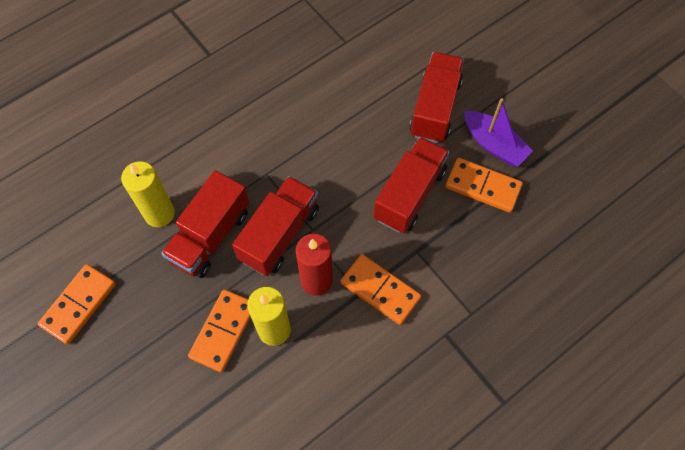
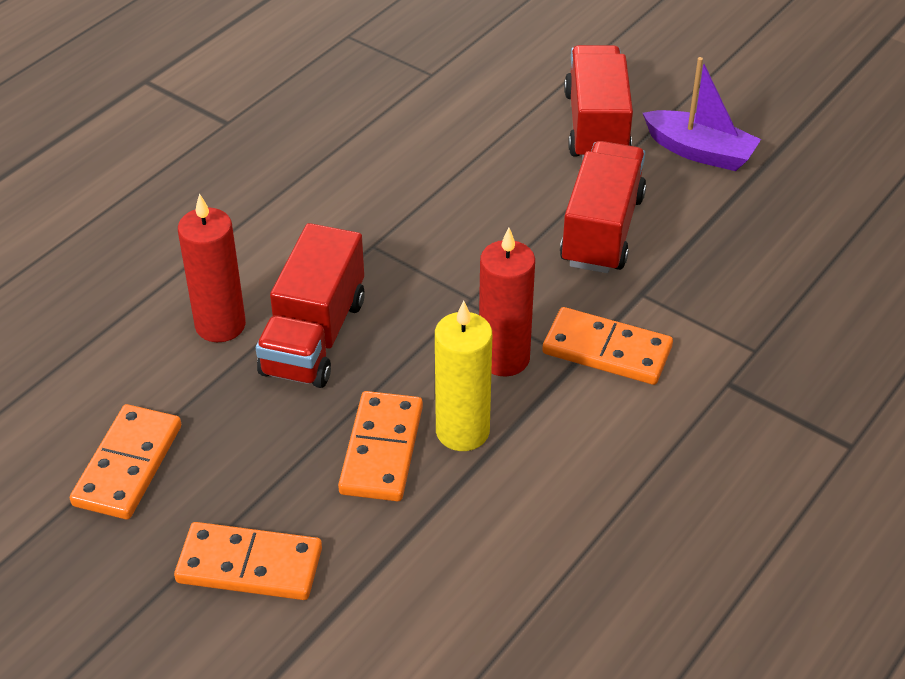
camera: 15 degrees left, 20 degrees down
(159, 213) = (220, 325): yellow candle -> red candle
(279, 234) = (423, 314): red truck -> none
(483, 186) = (705, 201): orange domino -> orange domino (249, 565)

